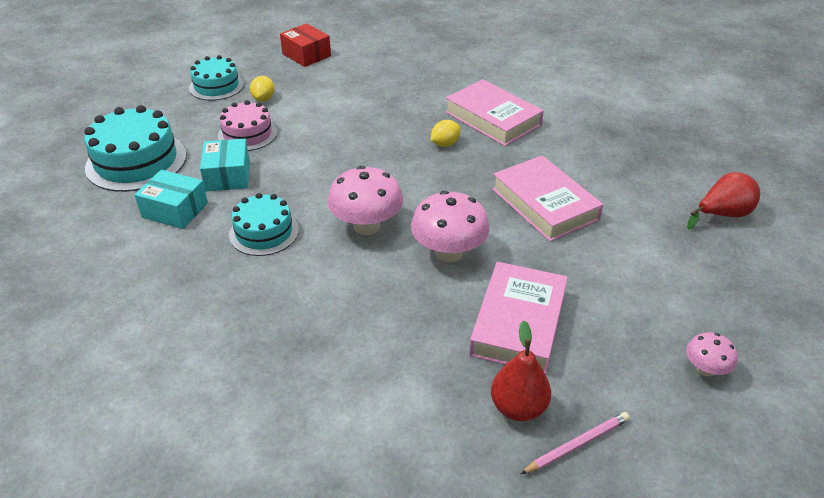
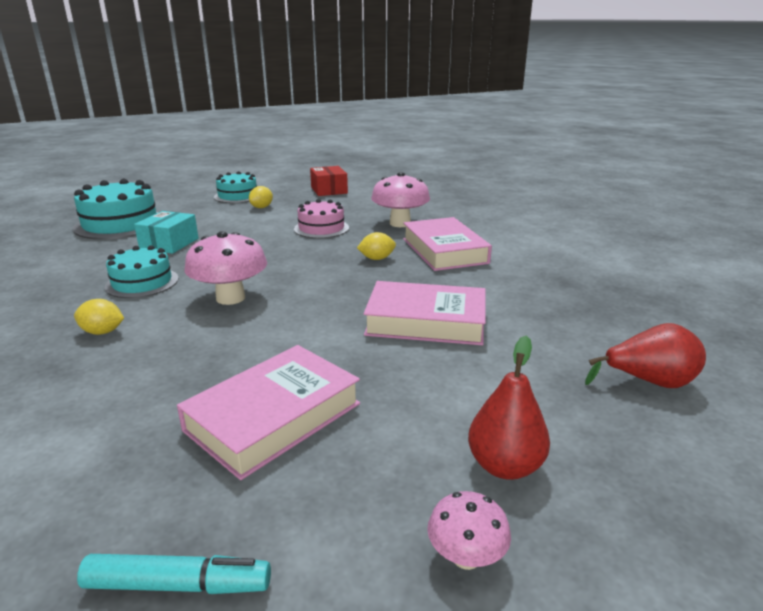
camera: 25 degrees right, 15 degrees down
(175, 210) = (101, 255): turquoise box -> none
(247, 134) = (220, 224): pink cake -> pink cake (321, 228)
(299, 295) = (102, 332): none -> yellow lemon
(449, 252) = (279, 335): pink mushroom -> pink mushroom (400, 223)
(518, 407) = (165, 506): red pear -> red pear (505, 466)
(544, 204) = (426, 321): pink book -> pink book turned 75 degrees counterclockwise
(577, 445) = (178, 585): pink pencil -> turquoise marker

